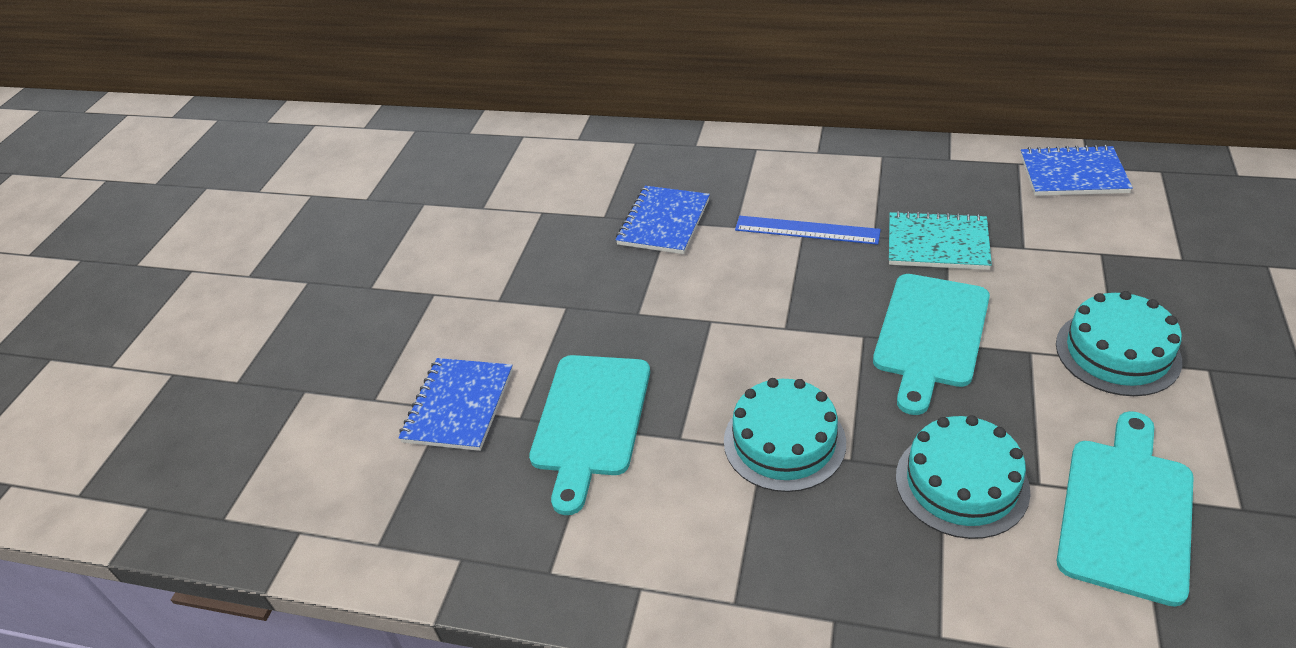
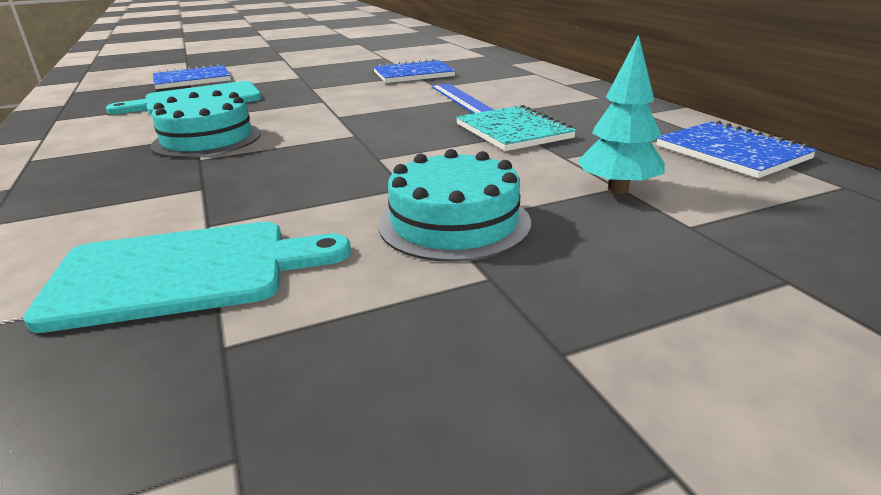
camera: 50 degrees right, 15 degrees down
(930, 335) = (382, 151): turquoise cutting board -> none
(961, 483) = (190, 196): turquoise cake -> none
(1106, 256) = (618, 189): none -> turquoise tree

